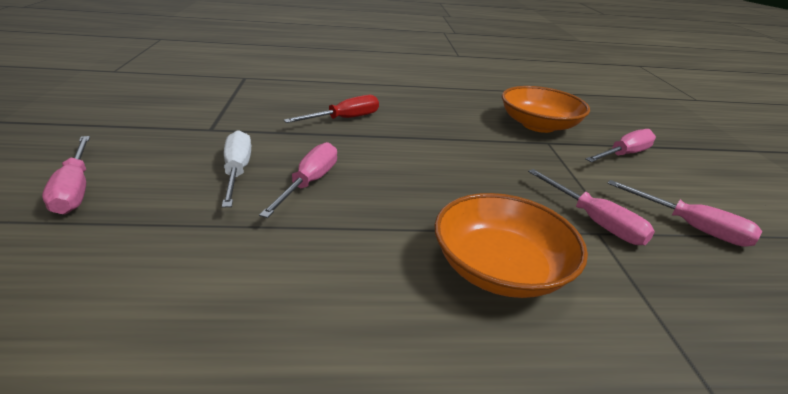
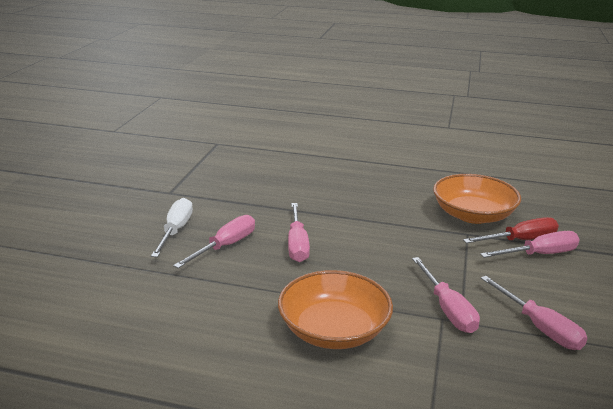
camera: 20 degrees right, 5 degrees down
(75, 189) = (63, 231): pink screwdriver -> pink screwdriver (297, 244)
(344, 119) = (284, 192): red screwdriver -> red screwdriver (520, 240)

